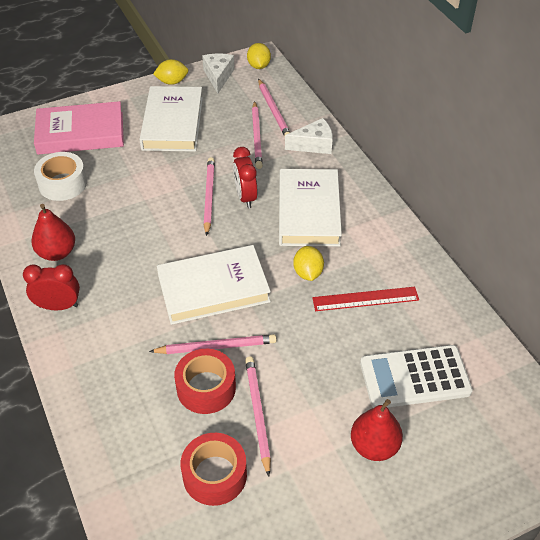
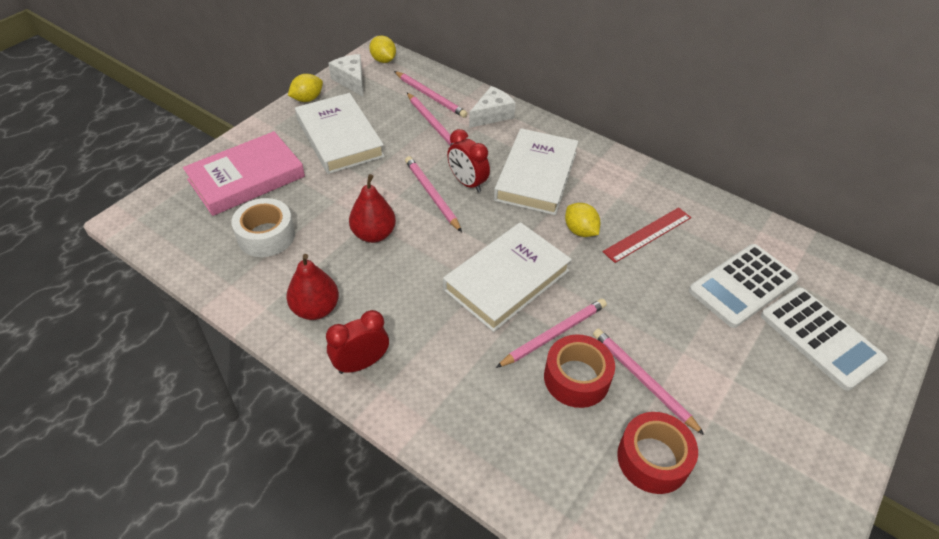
camera: 30 degrees left, 0 degrees up
(308, 212) = (536, 176): white book -> white book turned 45 degrees clockwise
(374, 446) = (762, 361): red pear -> red pear (374, 234)
(448, 452) = (821, 338): none -> white calculator

